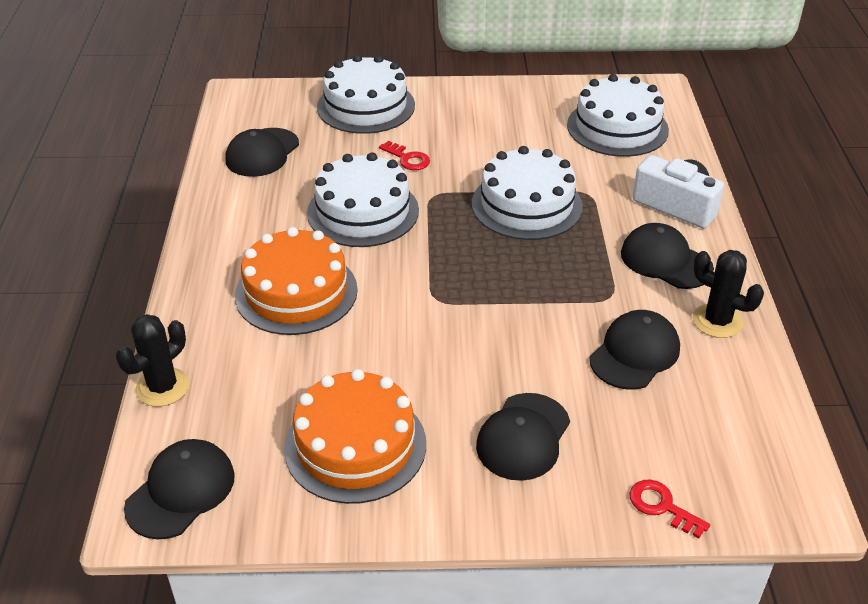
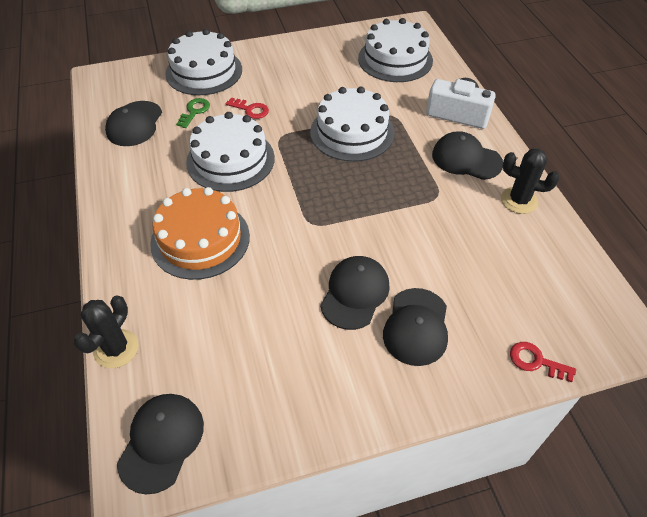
camera: 15 degrees left, 10 degrees up
(338, 150) = (194, 111): none -> green key
(355, 445) = (291, 364): orange cake -> none
(635, 353) = (471, 238): black cap -> black cap (355, 293)

